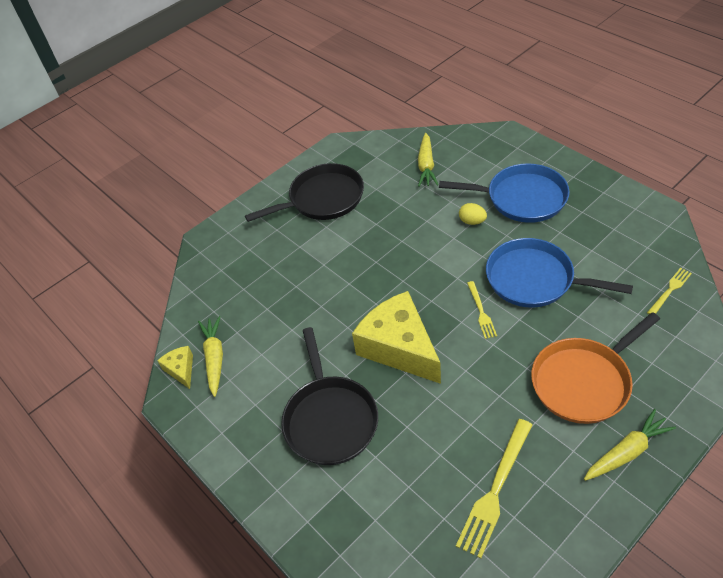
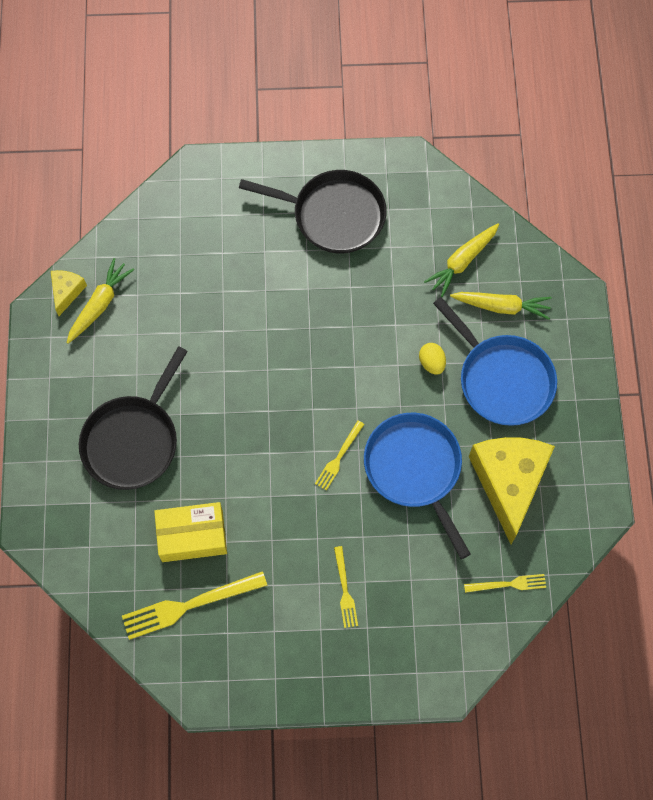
camera: 35 degrees right, 20 degrees up
(399, 347) = (243, 428): yellow cheese -> yellow cheese (509, 482)
(443, 442) = (192, 536): none -> yellow box
(583, 381) = (345, 590): orange pan -> yellow fork
(627, 452) = (309, 668): yellow carrot -> yellow carrot (501, 306)

